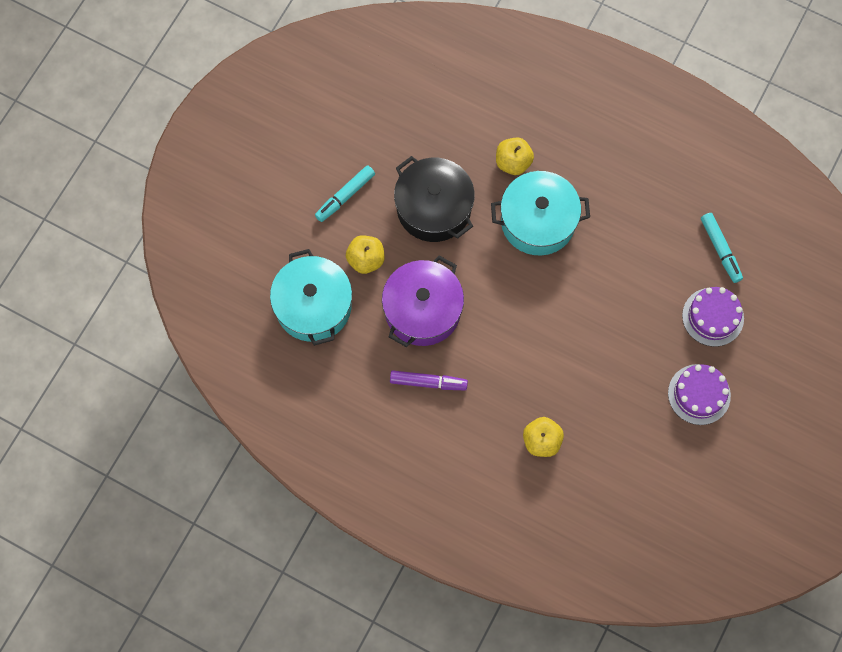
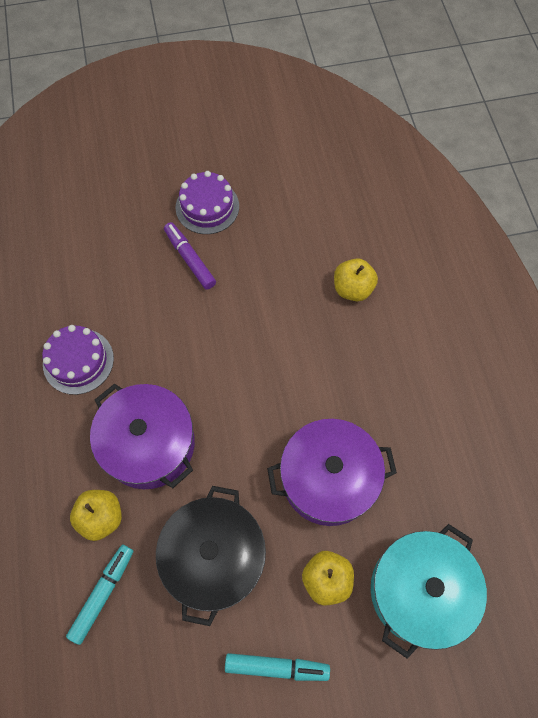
camera: 130 degrees left, 5 degrees down
(428, 382) = (390, 417): purple marker -> purple marker (190, 259)
(538, 221) = (149, 444): turquoise pot -> purple pot
(713, 317) = (128, 240): purple cake -> purple cake (78, 361)
(720, 250) = (58, 274): turquoise marker -> turquoise marker (103, 593)

